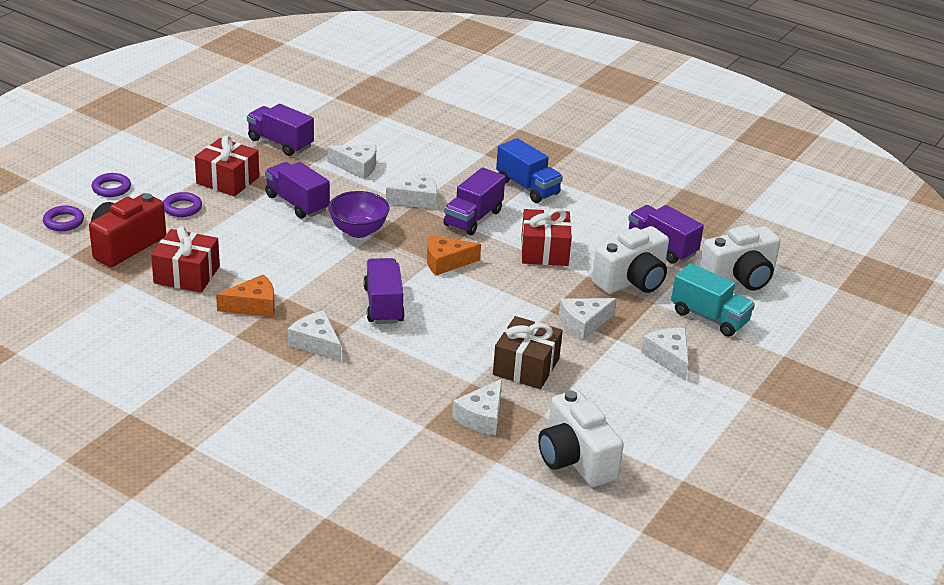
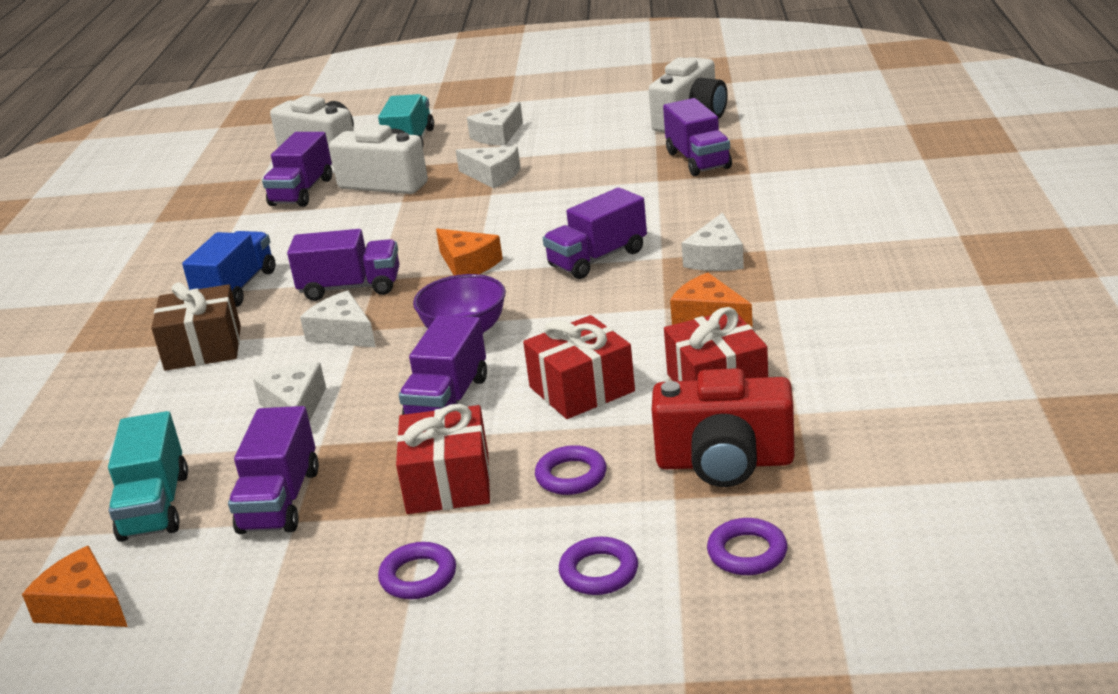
camera: 115 degrees left, 5 degrees down
(176, 154) = (418, 576): none -> purple ring
(274, 93) = (84, 606): none -> orange cheese
(323, 118) = (155, 506): none -> turquoise truck
(481, 417) = (698, 160): white cheese -> purple truck
(526, 367) = (598, 171): brown gift -> brown gift (203, 348)
(544, 251) = (378, 232): red gift -> red gift (581, 389)

